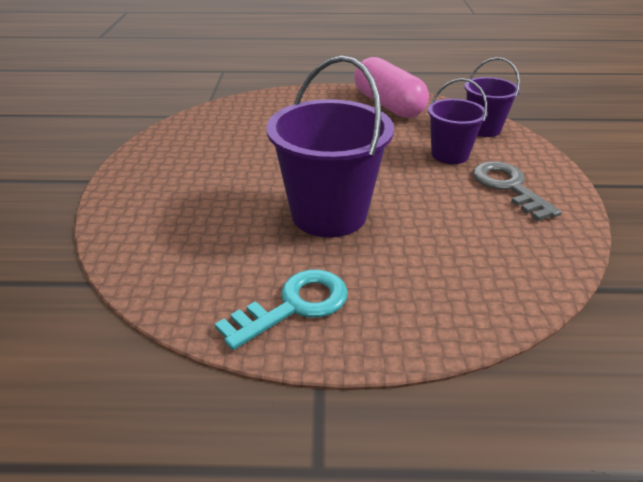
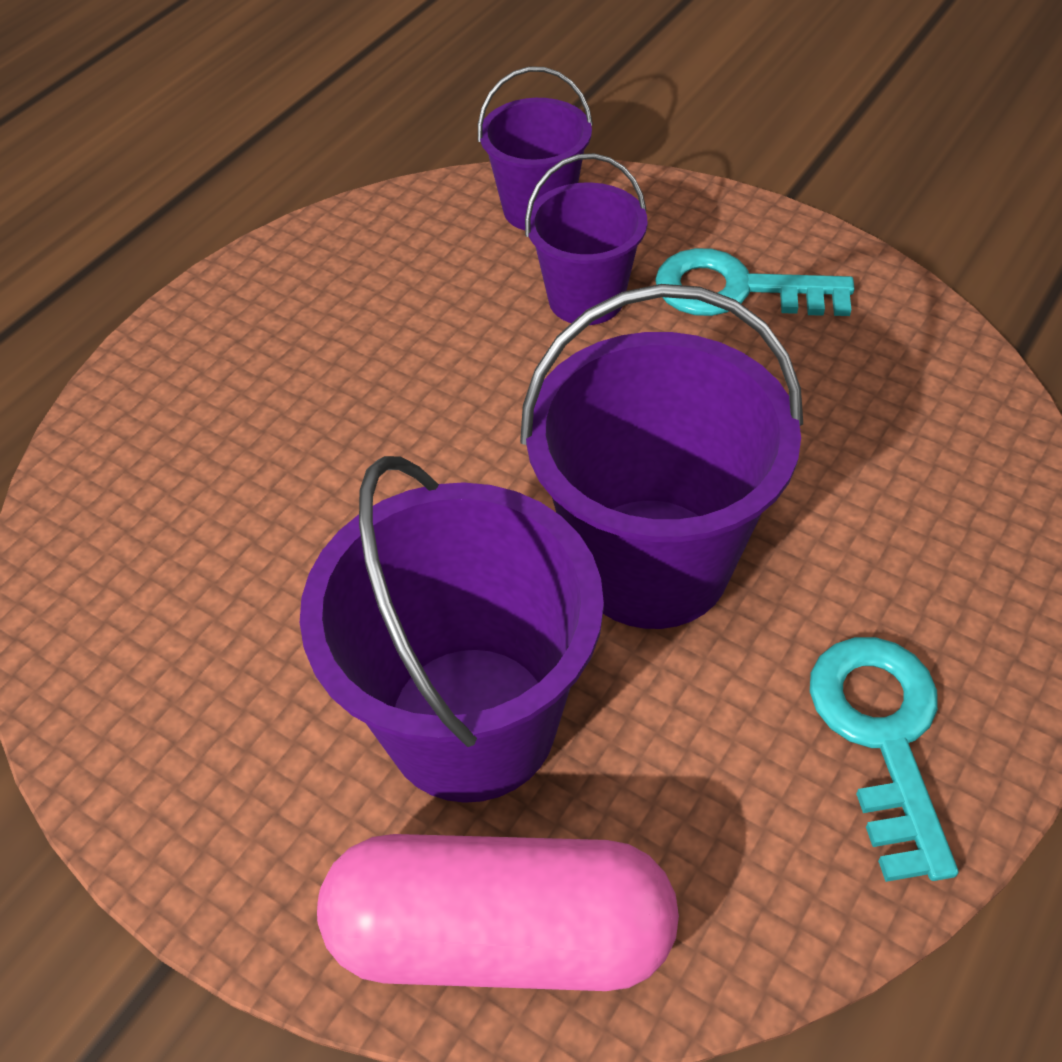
camera: 55 degrees left, 15 degrees up
(217, 200) = (471, 722): none -> purple bucket
(388, 105) = (330, 276): pink capsule -> pink capsule (501, 934)
(509, 187) = (737, 290): grey key -> turquoise key

